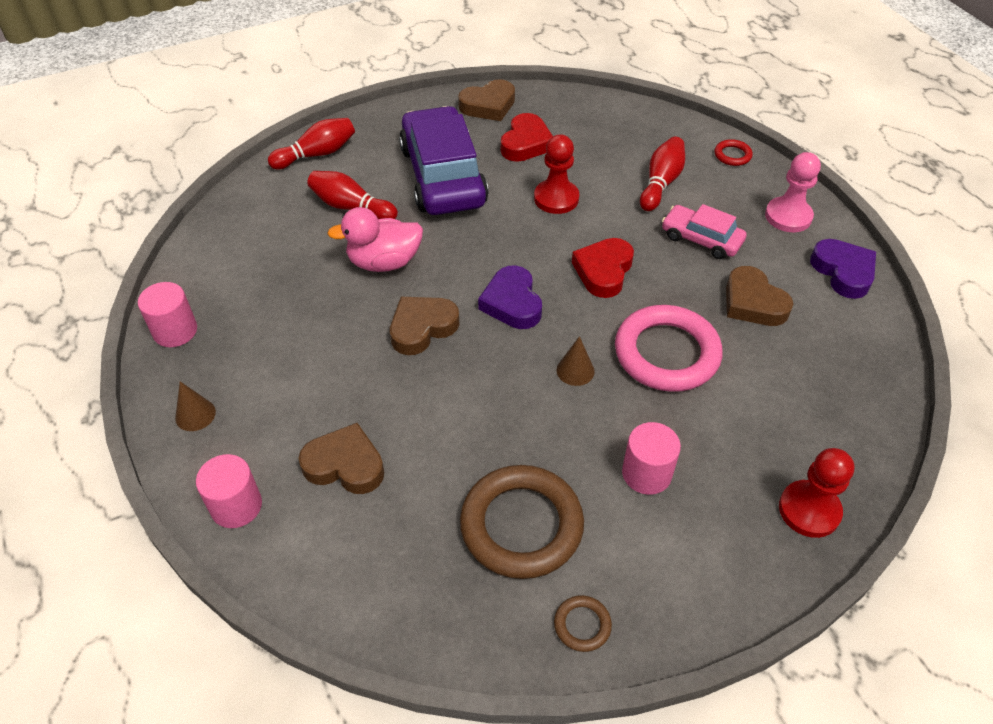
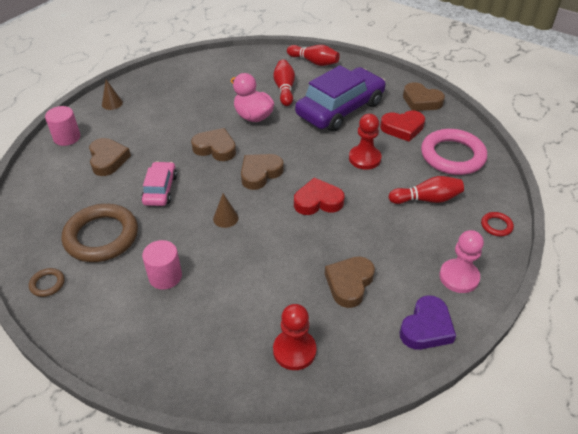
camera: 60 degrees right, 5 degrees down
(175, 331) = (157, 76): pink cylinder -> none
(512, 303) = (260, 173): purple heart -> brown heart
(666, 353) = (268, 254): pink ring -> pink ring (452, 156)
(701, 239) = (389, 237): pink car -> pink car (160, 189)
(809, 510) = (179, 368): red pawn -> red pawn (294, 350)

